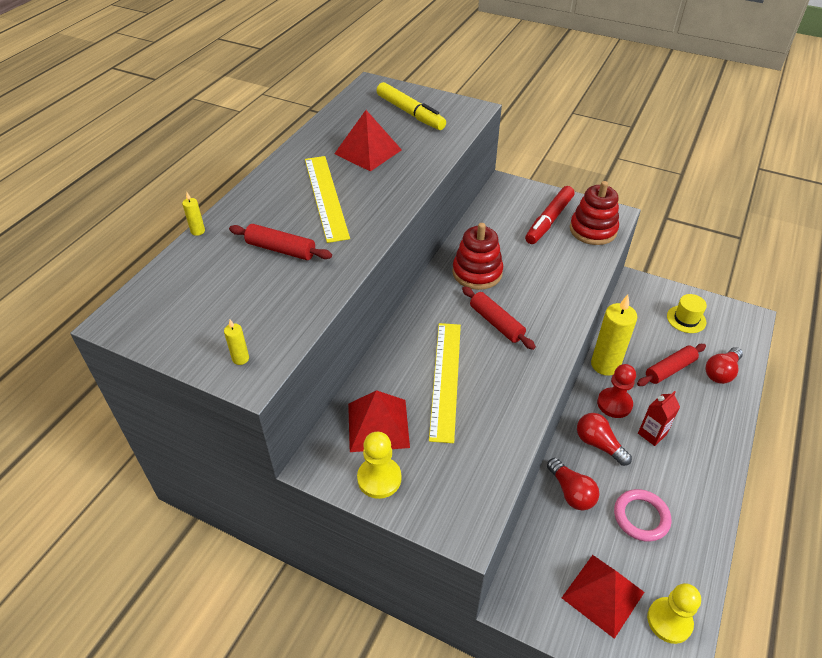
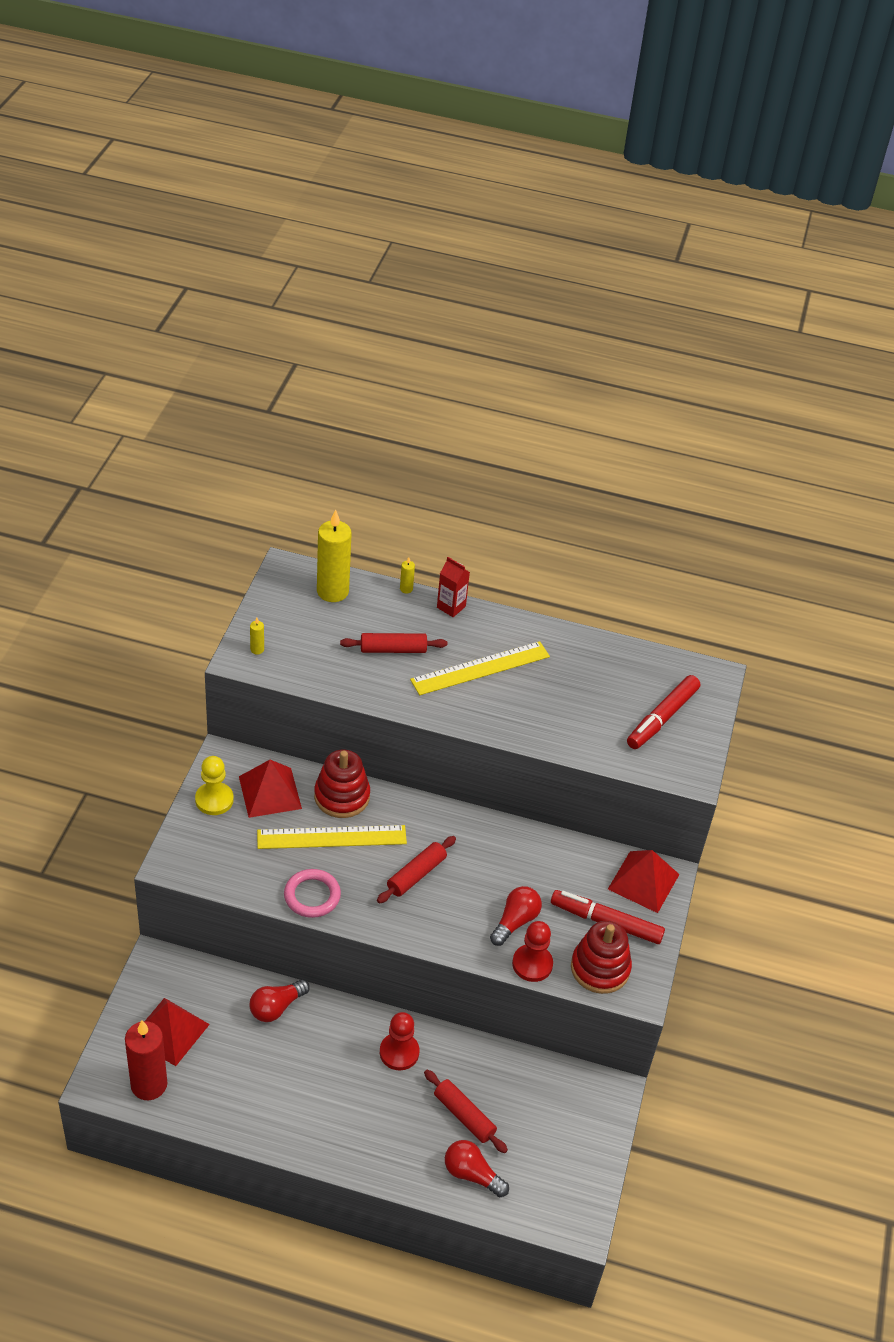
camera: 75 degrees right, 0 degrees up
(281, 249) = (393, 649): red rolling pin -> red rolling pin turned 75 degrees clockwise
(368, 152) = (570, 690): red pyramid -> red pyramid (643, 881)
(410, 113) = (662, 718): yellow marker -> red marker
(477, 272) = (491, 854): red stacking toy -> red stacking toy (342, 796)
(591, 265) = (532, 964): none -> red pawn
(598, 444) = (340, 1034): red light bulb -> red light bulb (515, 921)
(605, 365) = (457, 1045): yellow candle -> yellow candle (332, 591)
(641, 517) = (255, 1069): pink ring -> pink ring (312, 896)
(652, 434) = (362, 1088): red carton -> red carton (451, 607)
(669, 621) = (149, 1085): yellow pawn -> red candle
(686, 319) = (558, 1144): yellow hat -> none

